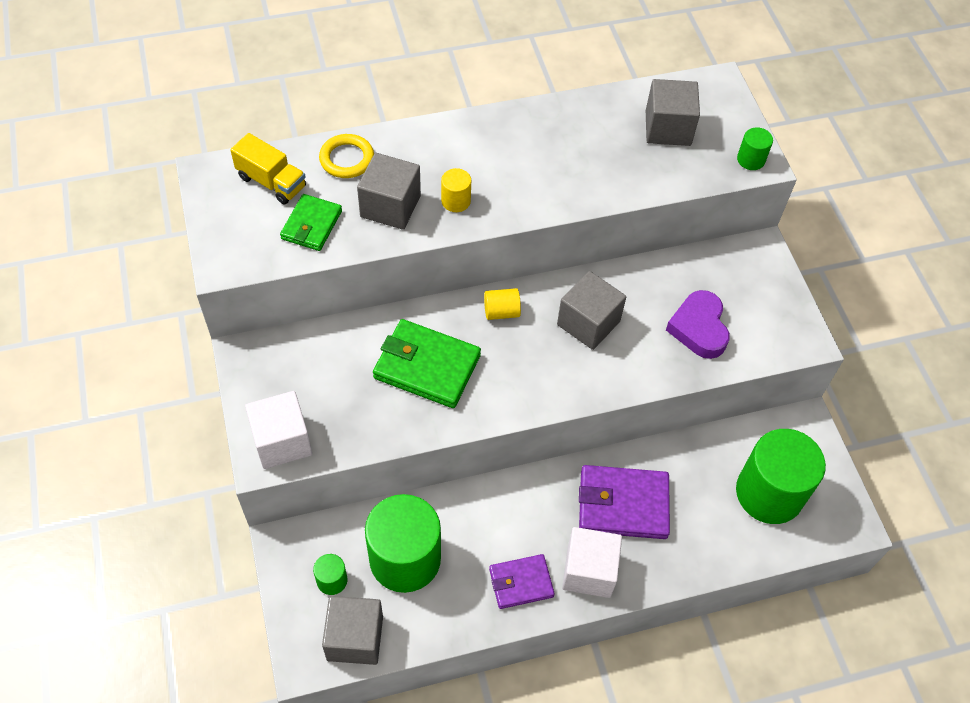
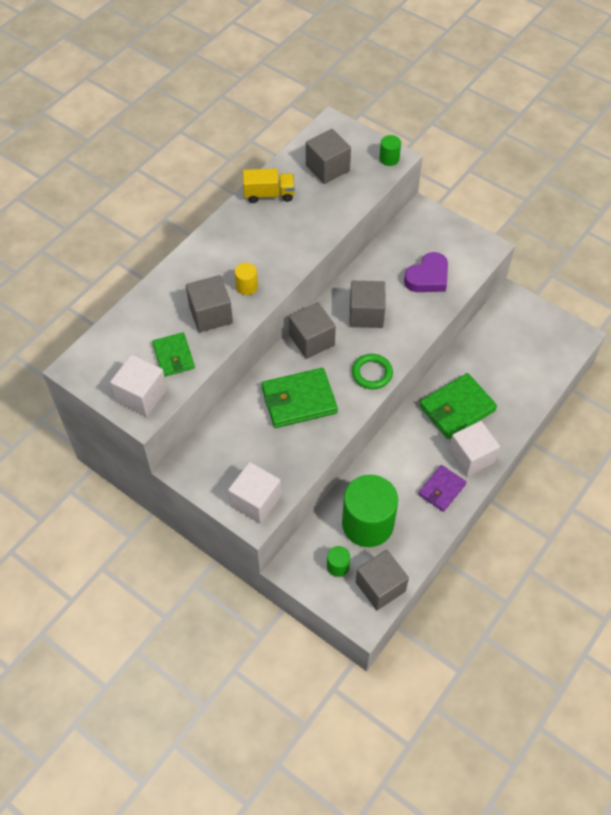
camera: 35 degrees left, 0 degrees up
(242, 244) = (141, 395): none -> white cube
(271, 182) = (122, 347): yellow truck -> yellow truck (269, 194)
(347, 159) = (155, 303): yellow ring -> none
(501, 312) = (312, 340): yellow cylinder -> grey cube
(533, 392) = (372, 373): none -> green ring
(623, 504) = (457, 408): purple wallet -> green wallet
(699, 328) = (428, 277): purple heart -> purple heart turned 90 degrees counterclockwise
(769, 493) = (525, 348): green cylinder -> none

